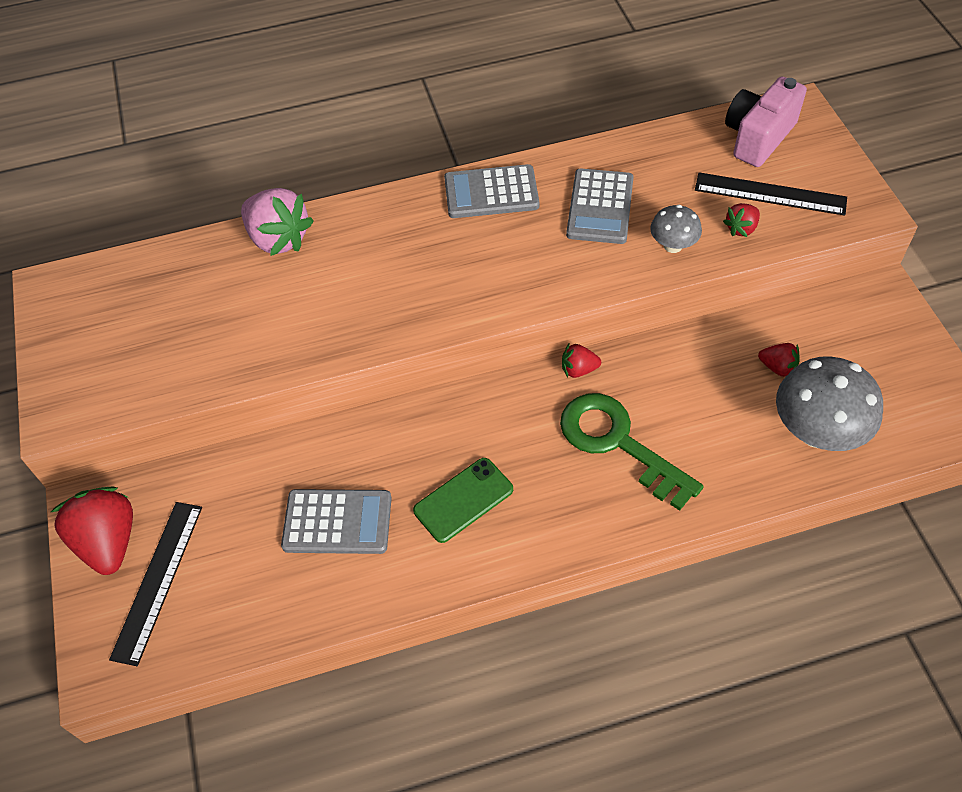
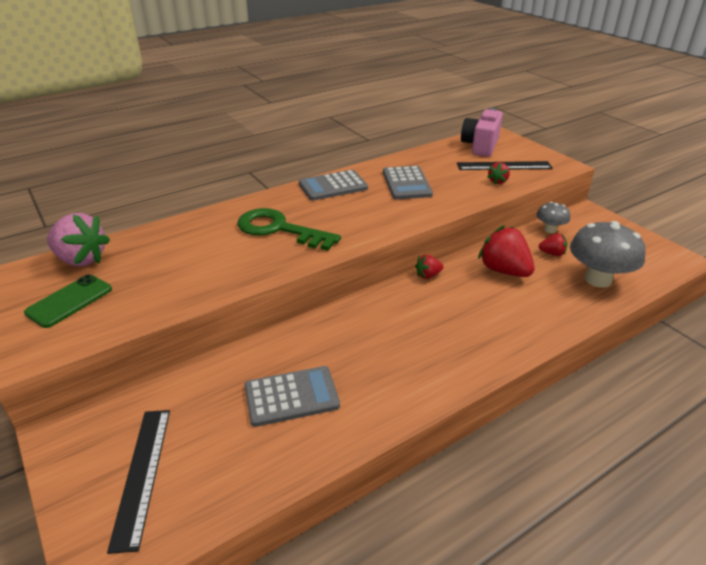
camera: 20 degrees left, 20 degrees down
(108, 541) = (86, 455): red strawberry -> red strawberry (504, 271)
(278, 239) = (191, 226): pink strawberry -> pink strawberry (81, 259)
(463, 500) = (385, 362): green phone -> green phone (69, 301)
(618, 443) = (477, 308): green key -> green key (279, 229)
(673, 245) = (462, 193): grey mushroom -> grey mushroom (550, 230)

